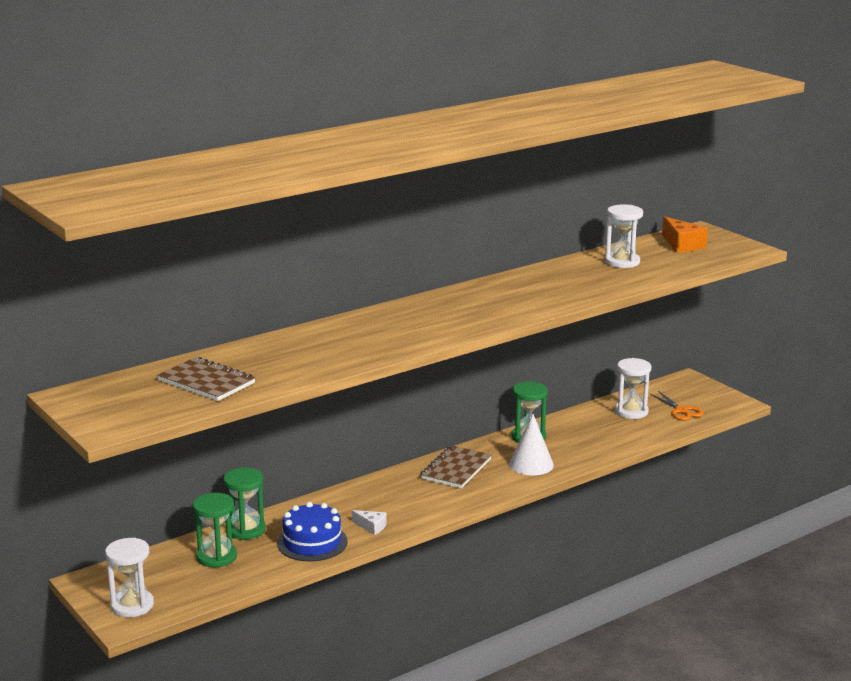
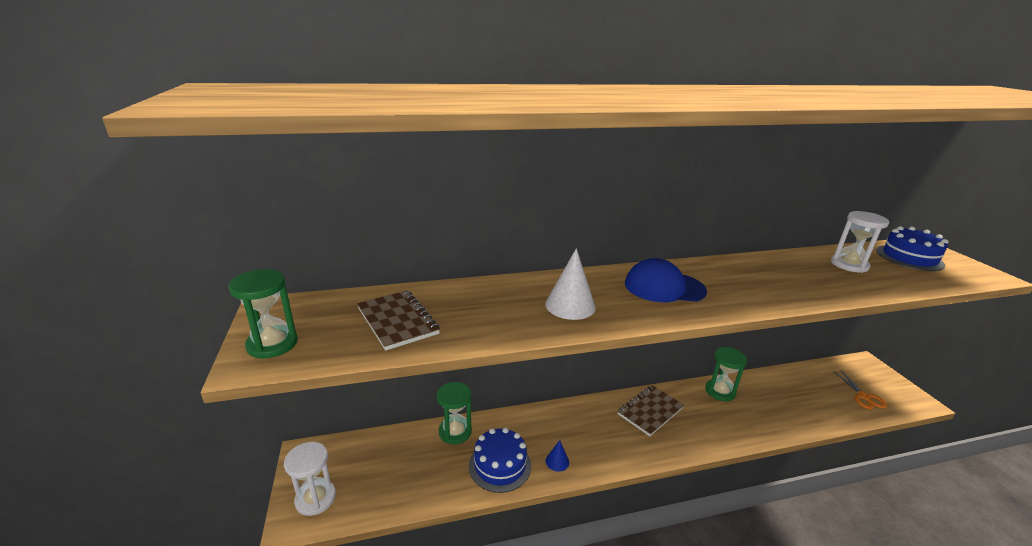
camera: 20 degrees right, 5 degrees up
(216, 557) = (416, 457): green hourglass -> green hourglass (272, 344)
(371, 527) = (557, 461): white cheese -> blue cone
(444, 312) = (664, 287): none -> blue cap
(531, 464) = (718, 424): white cone -> white cone (570, 305)
(631, 412) = (815, 386): white hourglass -> none
(682, 245) = (909, 257): orange cheese -> blue cake

